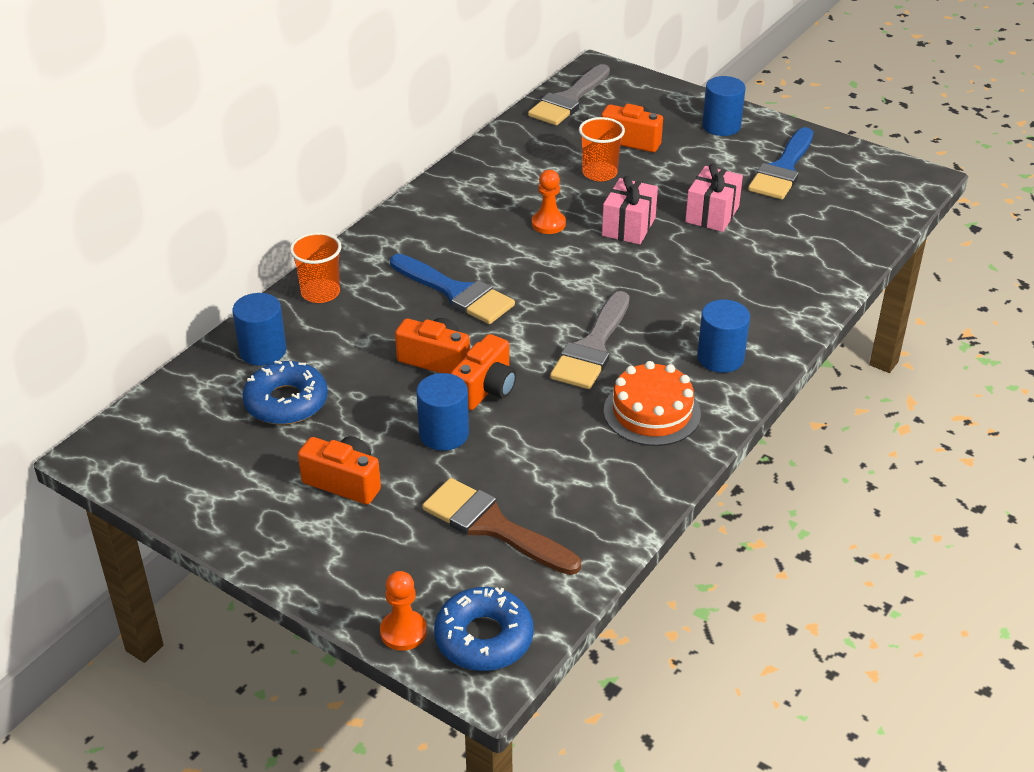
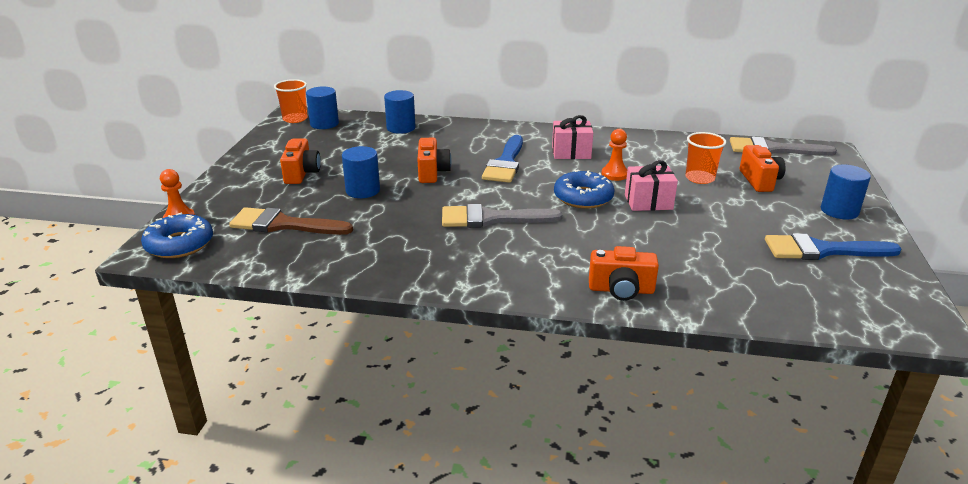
camera: 65 degrees right, 10 degrees down
(286, 402) = (361, 143): blue donut -> blue donut (583, 197)
(320, 293) = (466, 129): orange cup -> orange cup (295, 119)
(485, 389) = (415, 193): orange camera -> orange camera (621, 290)
(493, 526) = (283, 224): brown brush -> brown brush turned 90 degrees counterclockwise
(652, 412) = (437, 256): orange cake -> none
(712, 214) = (710, 231): pink gift -> pink gift (571, 152)
(720, 358) = (526, 271): blue cylinder -> blue cylinder (324, 124)

